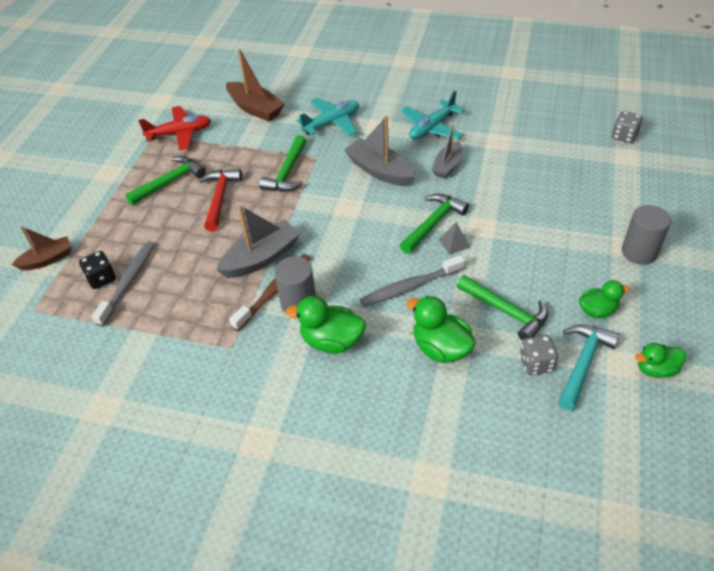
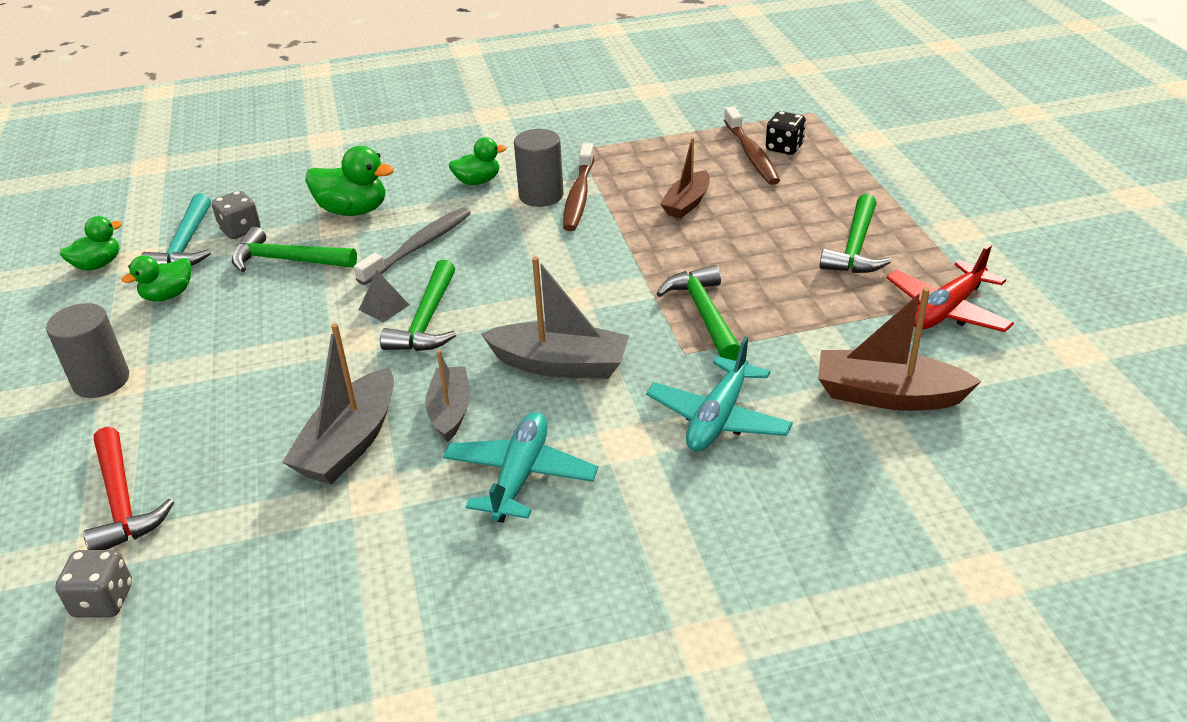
camera: 150 degrees right, 10 degrees down
(47, 259) = (869, 142): brown boat -> brown boat (687, 203)
(128, 282) = (751, 154): grey toothbrush -> brown toothbrush
(220, 198) = (759, 253): red hammer -> red hammer (122, 502)
(261, 258) = (627, 216): grey boat -> grey boat (349, 443)
(331, 341) = (477, 181): green duck -> green duck, size x0.65

